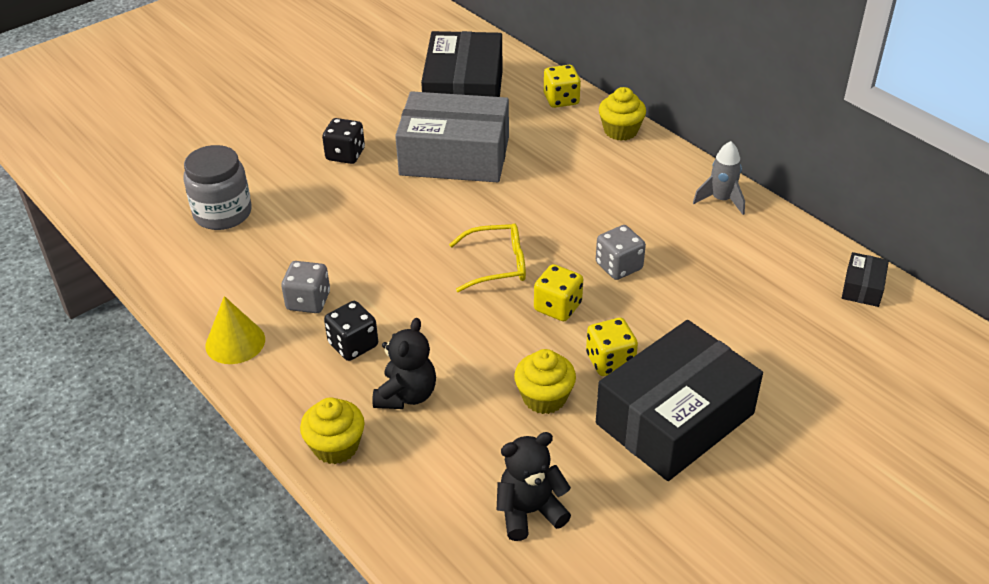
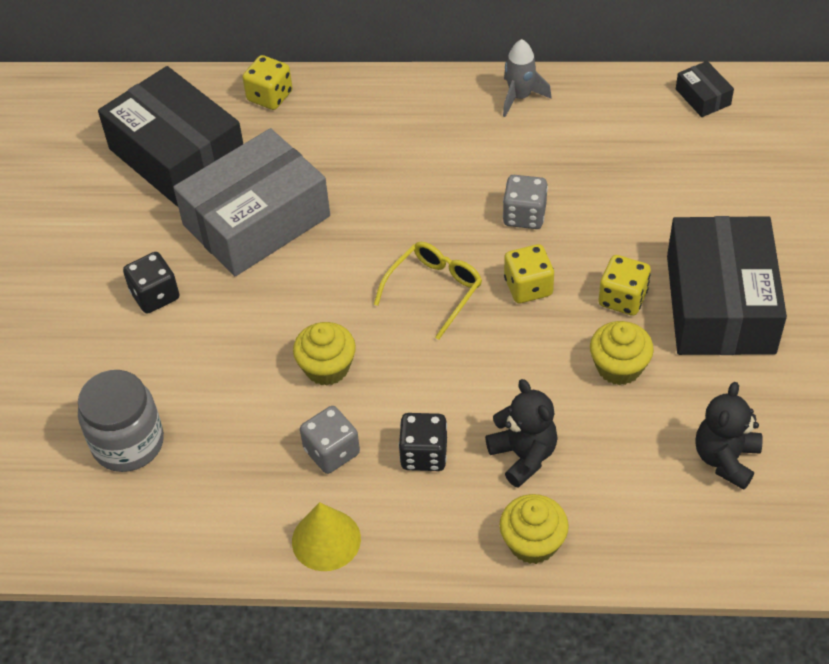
camera: 45 degrees left, 10 degrees up
(620, 131) = (360, 91): yellow cupcake -> yellow cupcake (327, 367)

